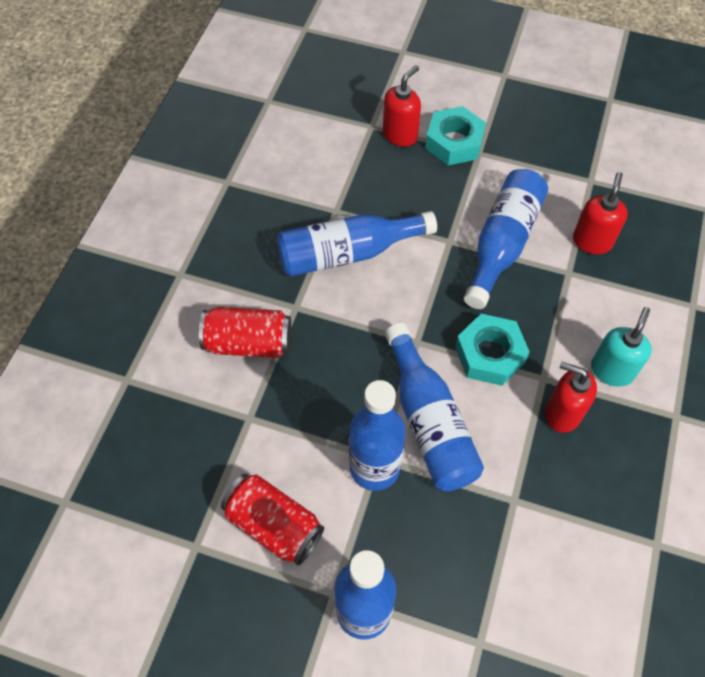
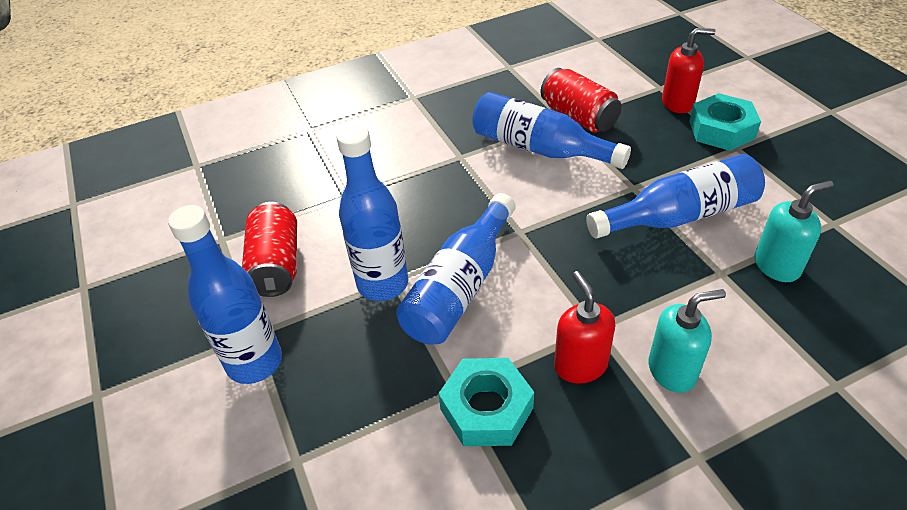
camera: 50 degrees right, 15 degrees down
(248, 343) = (403, 156): red can -> red can (579, 117)
(489, 354) = (569, 279): turquoise nut -> turquoise nut (486, 408)
(592, 241) = (777, 266): red soap dispenser -> turquoise soap dispenser

